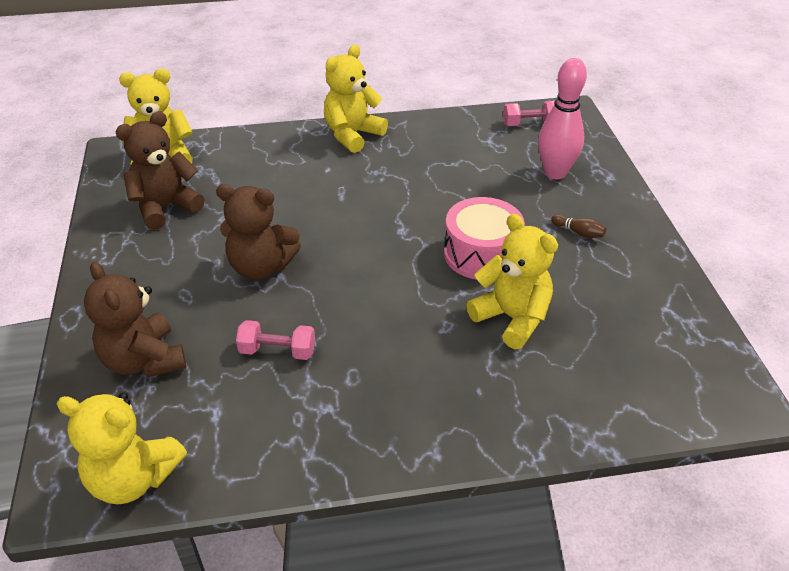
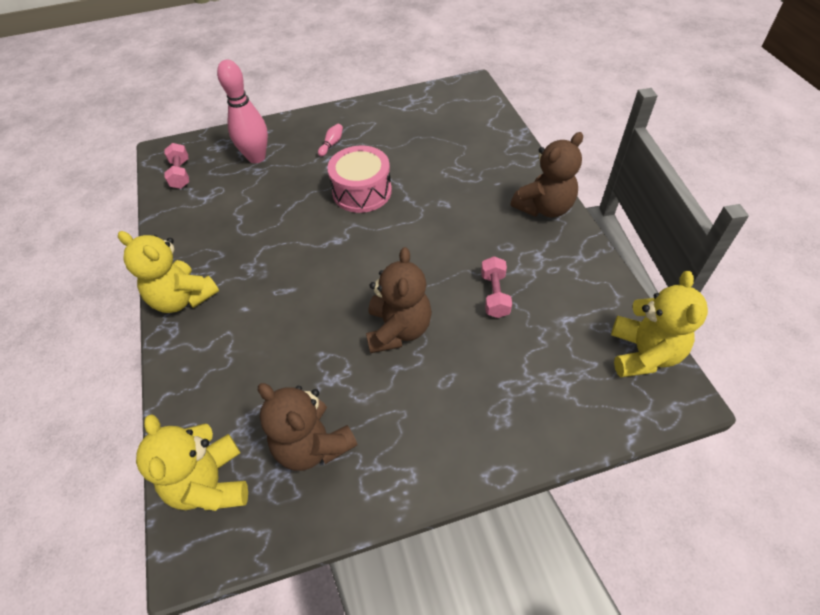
camera: 95 degrees left, 10 degrees up
(144, 360) = (533, 387): brown teddy bear -> brown teddy bear (544, 207)
(512, 318) = (428, 172): yellow teddy bear -> none
(579, 232) = (331, 144): brown bowling pin -> pink bowling pin

